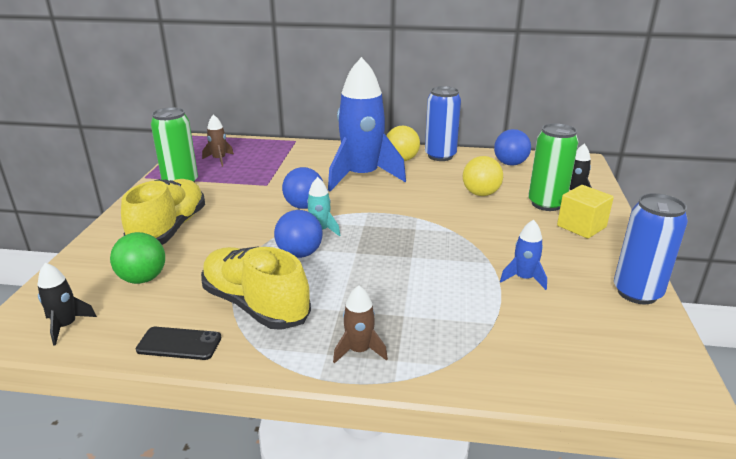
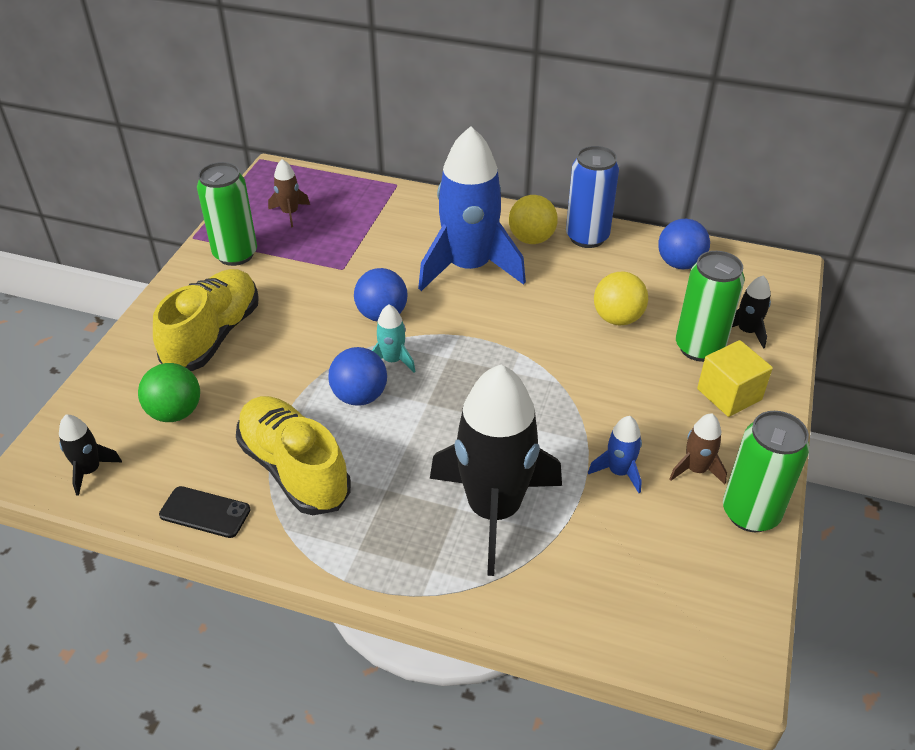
camera: 10 degrees right, 15 degrees up
(359, 350) = (395, 550): brown rocket -> brown rocket (696, 469)
(435, 313) = (494, 510): none -> black rocket
(637, 293) = (750, 513): blue can -> green can

